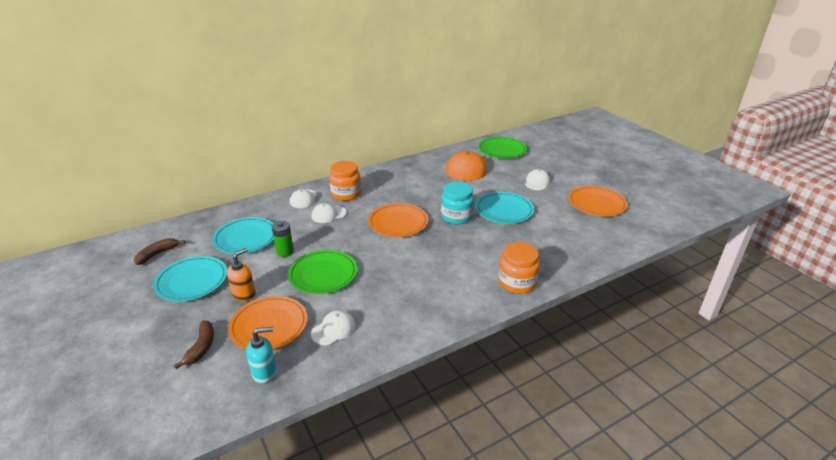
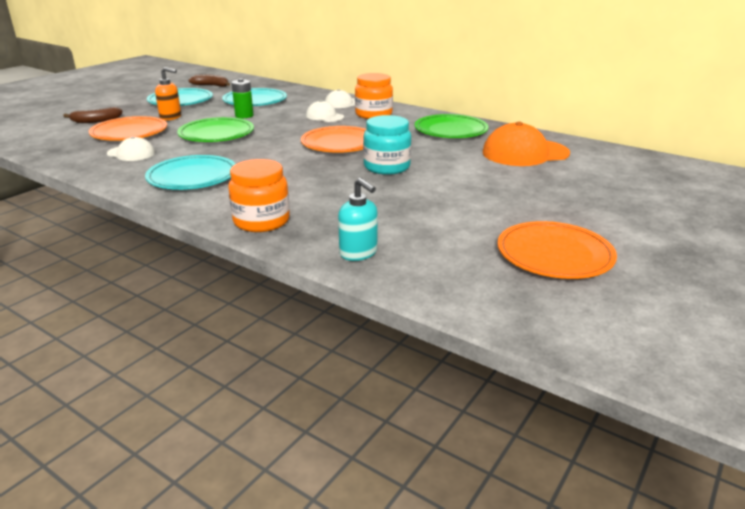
camera: 65 degrees right, 5 degrees down
(265, 372) = (67, 144): turquoise soap dispenser -> turquoise soap dispenser (358, 253)
(502, 150) = (618, 165): green plate -> green plate (450, 130)
(504, 210) = (437, 190): turquoise plate -> turquoise plate (192, 177)
(537, 182) = (555, 200): white cap -> none

